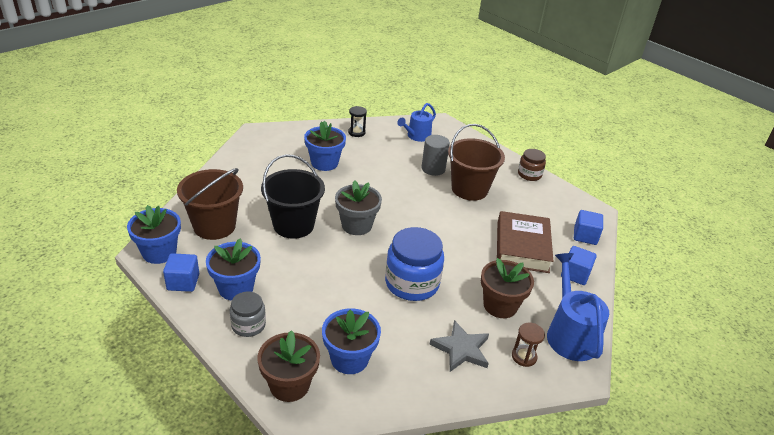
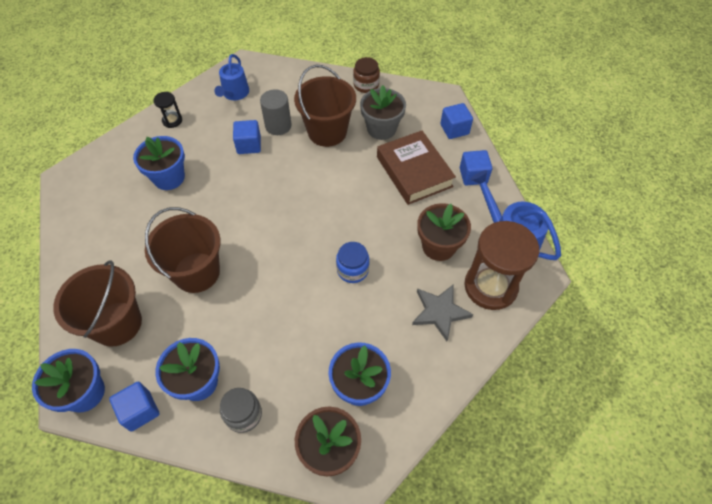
camera: 30 degrees left, 20 degrees up
(293, 225) = (197, 272): black bucket -> brown bucket
(356, 225) = (257, 235): grey flower pot -> grey flower pot (381, 129)
(400, 170) = (249, 145): none -> blue cube
(412, 283) = (352, 270): blue jar -> blue jar, size x0.56
(524, 357) = (490, 286): brown hourglass -> brown hourglass, size x2.20

